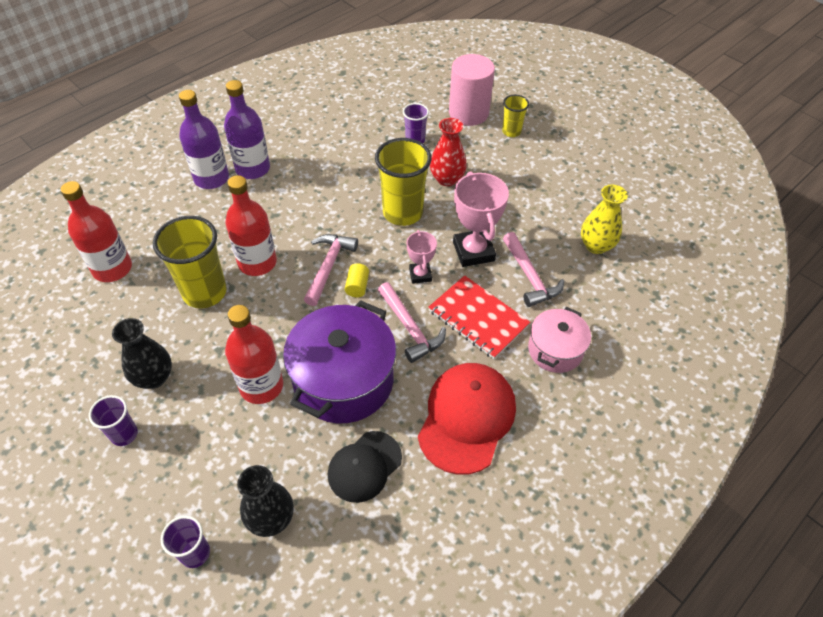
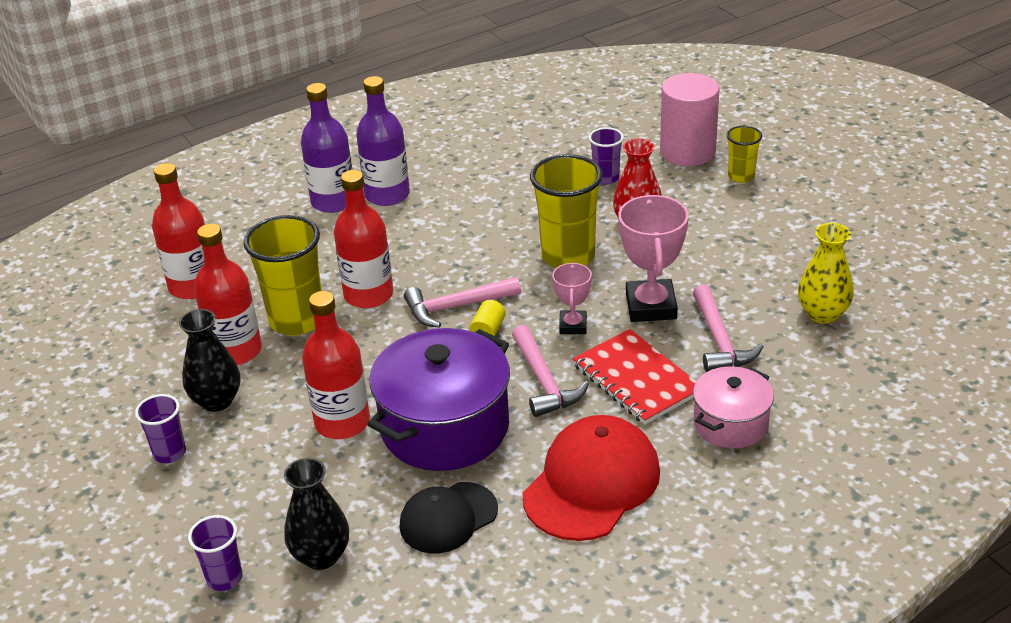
camera: 15 degrees right, 15 degrees down
(160, 327) = (236, 351): none -> red bottle
(328, 267) = (456, 307): pink hammer -> pink hammer turned 135 degrees counterclockwise

